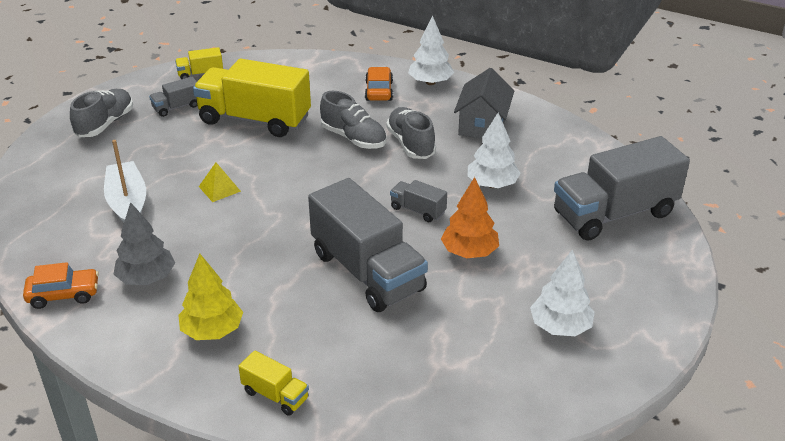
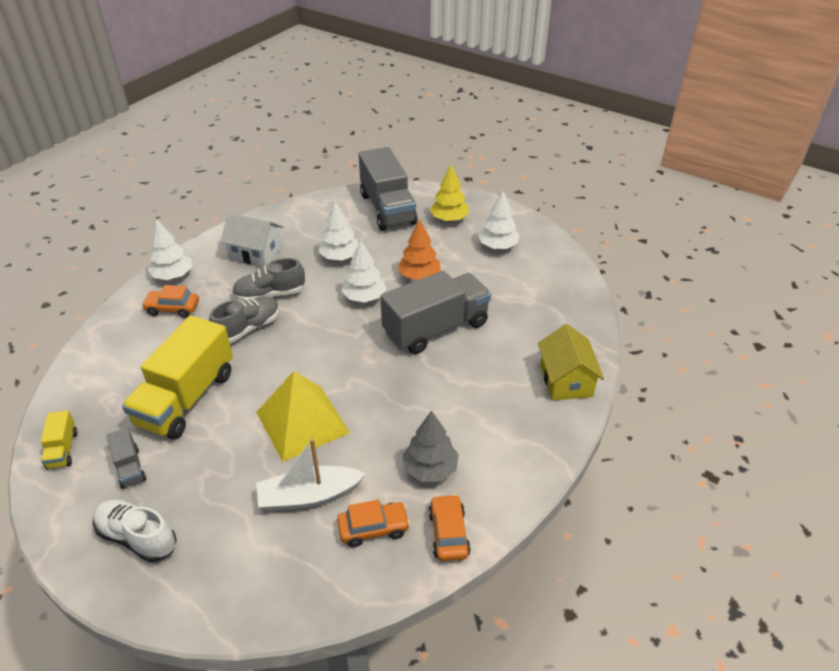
camera: 85 degrees left, 5 degrees up
(82, 245) = (373, 528): none -> orange car
(105, 124) = (137, 537): grey shoe -> white shoe
(212, 331) = (499, 418): yellow tree -> yellow tree (449, 219)
(219, 189) = (302, 422): yellow pyramid -> yellow pyramid, size x2.29
(275, 395) = (565, 380): yellow truck -> yellow house
(418, 210) = (364, 297): grey truck -> white tree
(482, 125) = (256, 253): grey house -> white house

